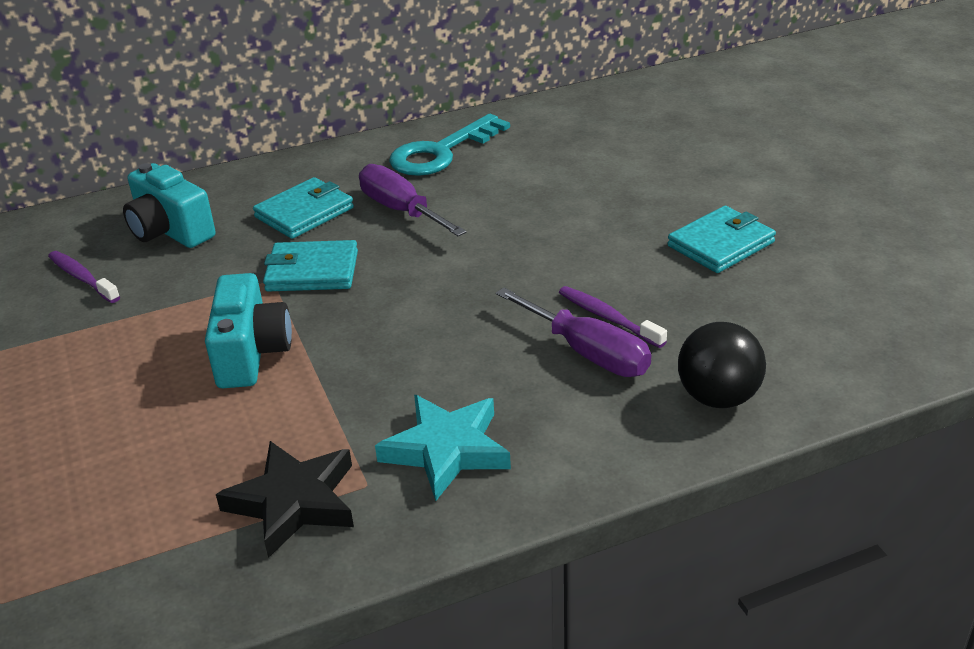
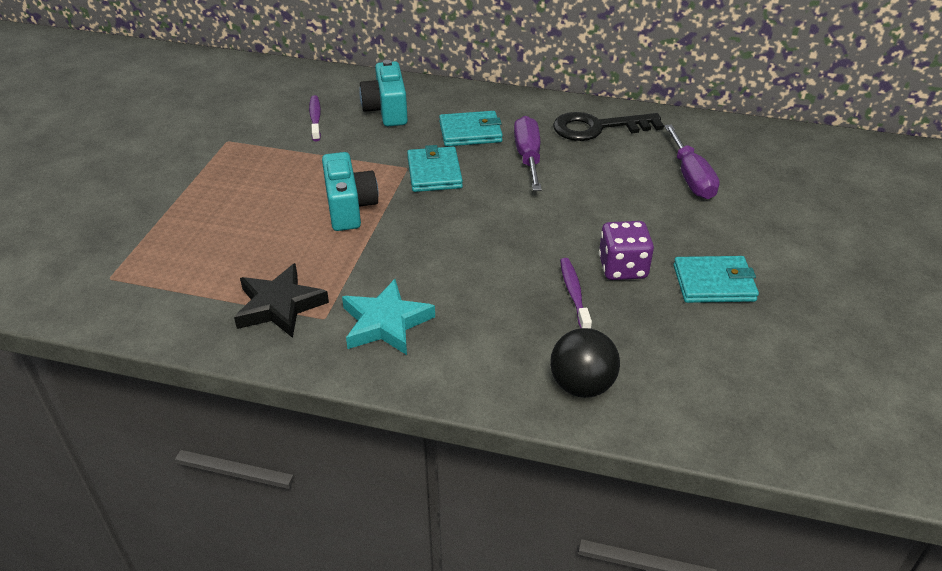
camera: 35 degrees right, 5 degrees up
(251, 354) = (349, 207): turquoise camera -> turquoise camera turned 45 degrees counterclockwise
(312, 271) = (434, 173): turquoise wallet -> turquoise wallet turned 45 degrees clockwise
(441, 152) = (598, 128): turquoise key -> black key
(587, 353) = (534, 310): purple screwdriver -> purple screwdriver (691, 177)
(624, 271) = (622, 268): none -> purple dice

